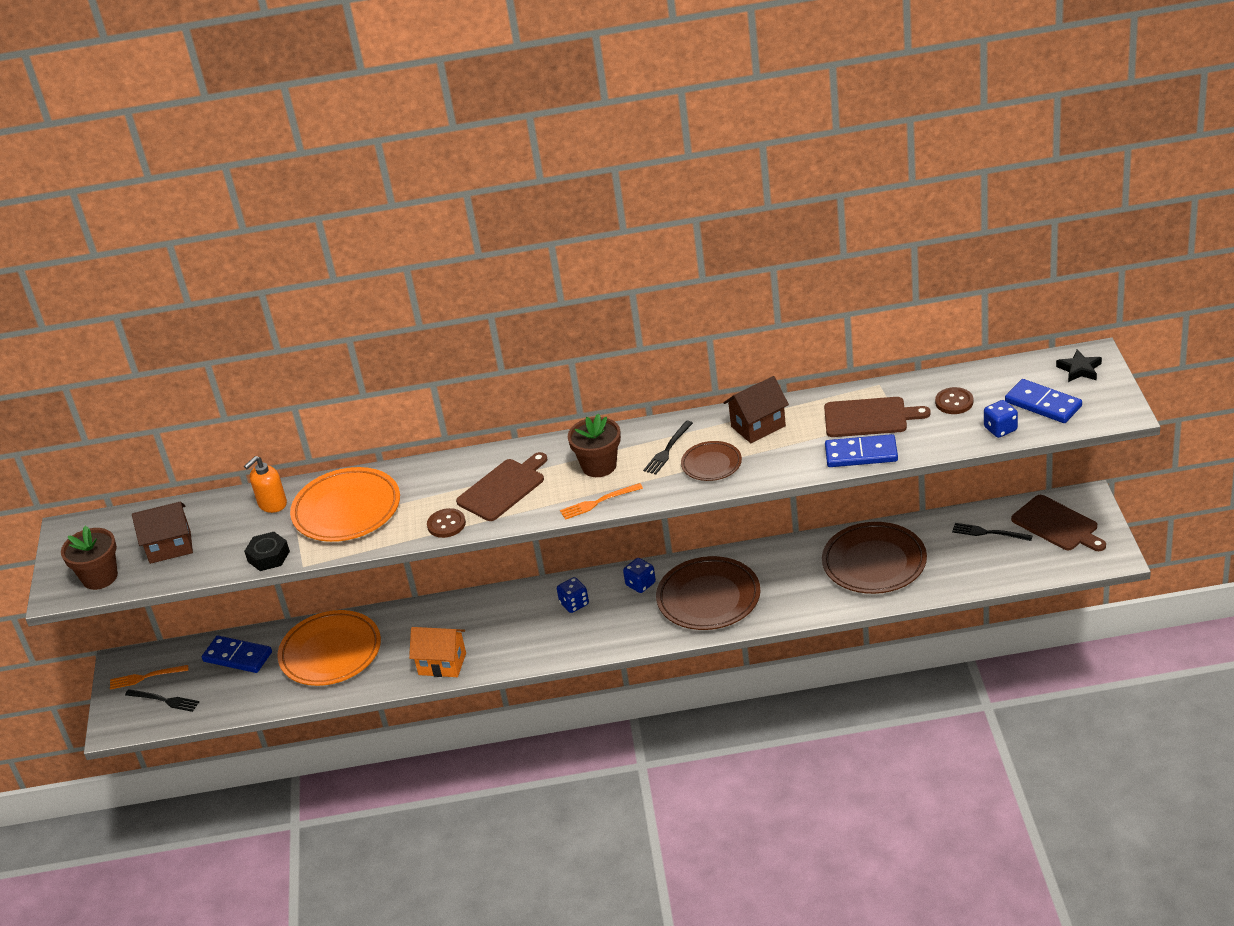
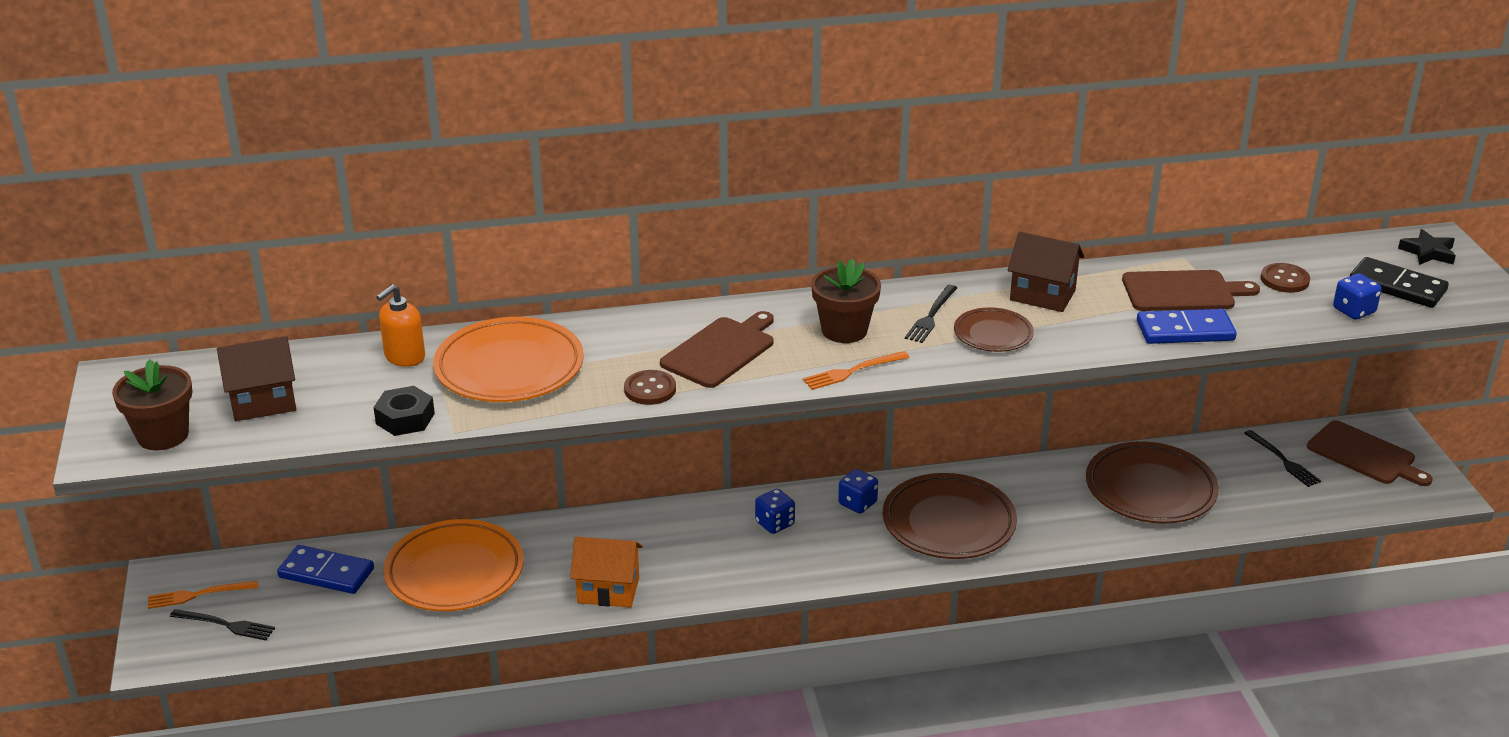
camera: 10 degrees left, 5 degrees down
(758, 426) = (1042, 295): brown house -> brown house turned 60 degrees clockwise
(988, 533) = (1283, 460): black fork -> black fork turned 135 degrees counterclockwise
(1043, 404) = (1397, 286): blue domino -> black domino

